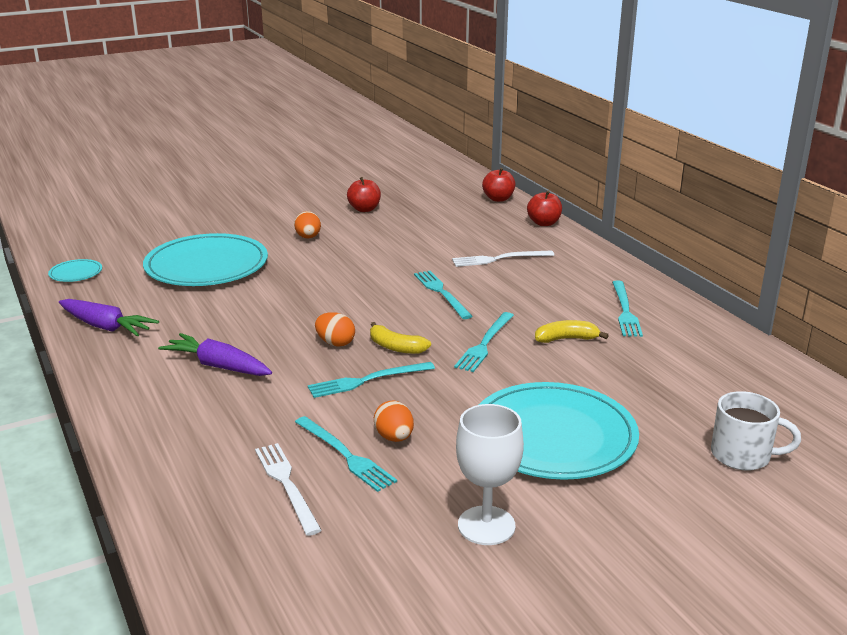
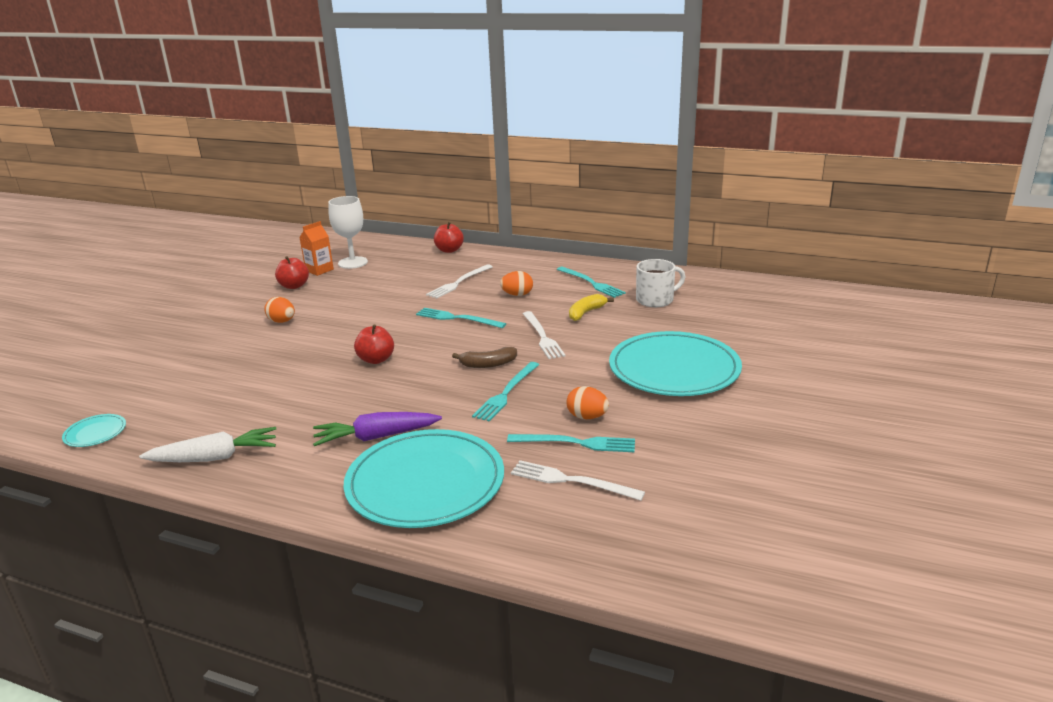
camera: 40 degrees left, 0 degrees up
(106, 327) = (215, 458): purple carrot -> white carrot
(206, 265) = (226, 375): turquoise plate -> turquoise plate (425, 483)
(335, 343) = (440, 381): orange egg -> orange egg (517, 295)
(396, 347) = (488, 364): yellow banana -> brown banana
(405, 202) = (319, 270): none -> orange carton
(485, 344) = (542, 336): turquoise fork -> white fork
(486, 525) = (725, 434): white goblet -> white goblet (353, 263)
(498, 199) = (389, 245): red apple -> red apple (376, 360)
(742, 455) = (777, 331): white mug -> white mug (656, 300)

